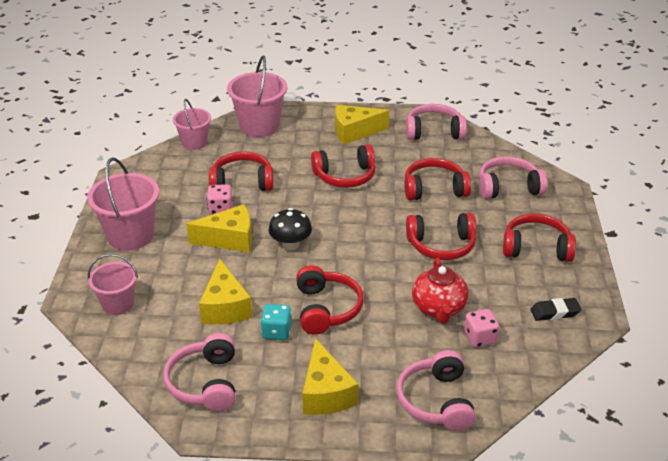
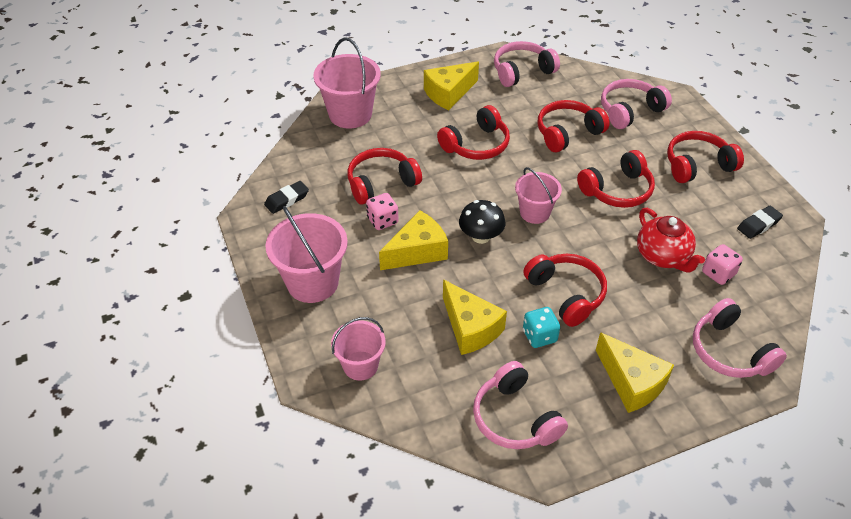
camera: 25 degrees left, 10 degrees up
(159, 173) = (287, 200): none -> black eraser
(194, 143) = (297, 153): pink bucket -> pink bucket (534, 213)

